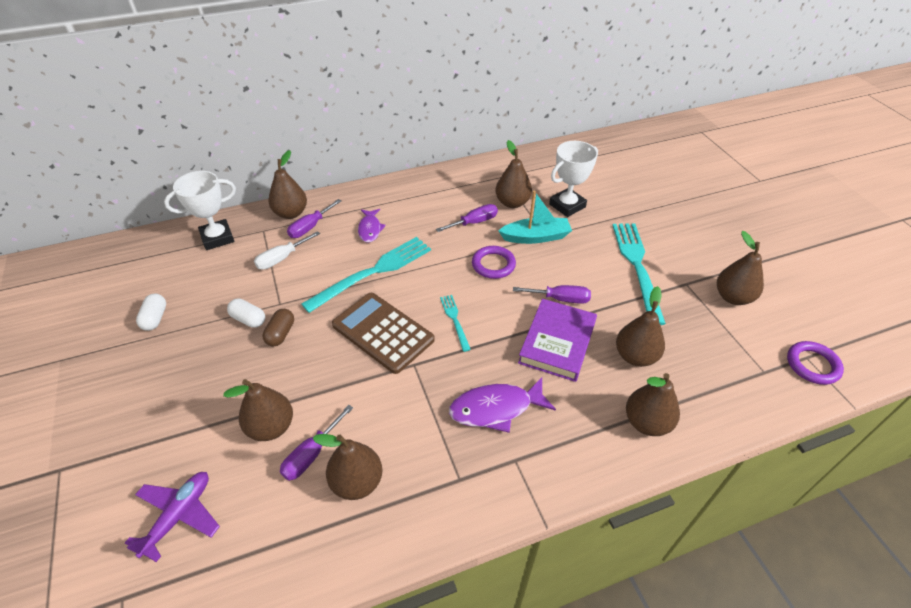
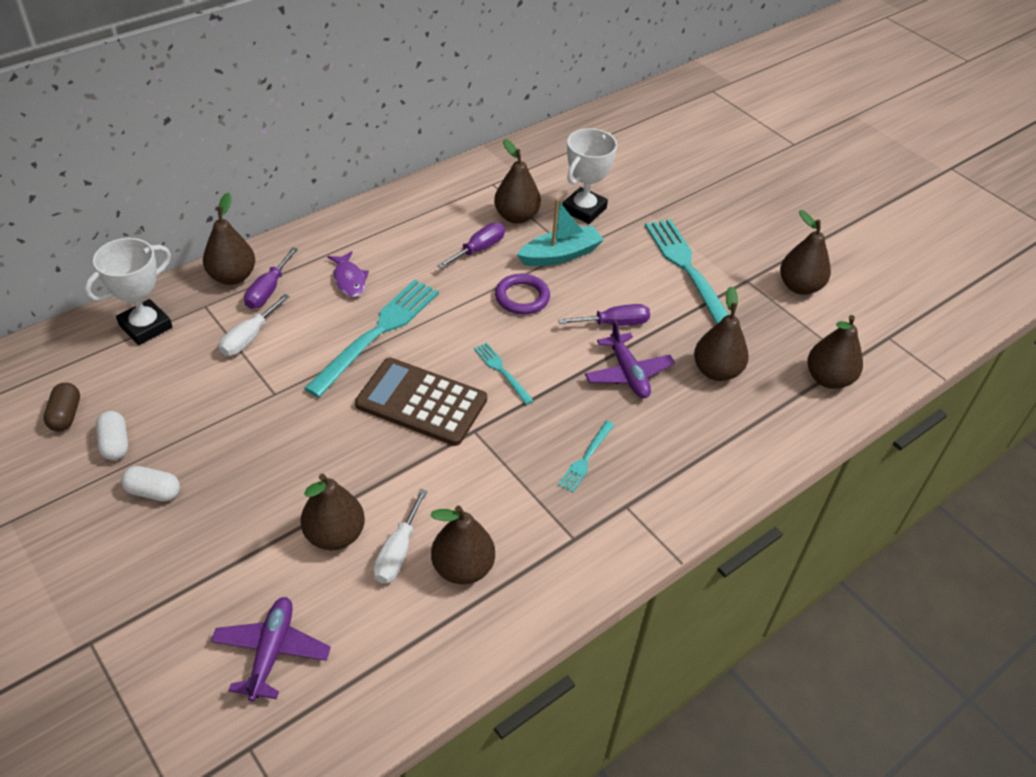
camera: 20 degrees left, 0 degrees up
(248, 319) = (243, 420): white capsule -> white capsule (153, 492)
(281, 334) = (294, 429): brown capsule -> brown capsule (66, 415)
(312, 454) = (397, 552): purple screwdriver -> white screwdriver
(496, 408) = (586, 458): purple fish -> turquoise fork
(557, 343) = (628, 373): purple book -> purple plane
(646, 422) = (749, 437): brown pear -> brown pear (828, 379)
(812, 365) = (896, 344): purple ring -> none

